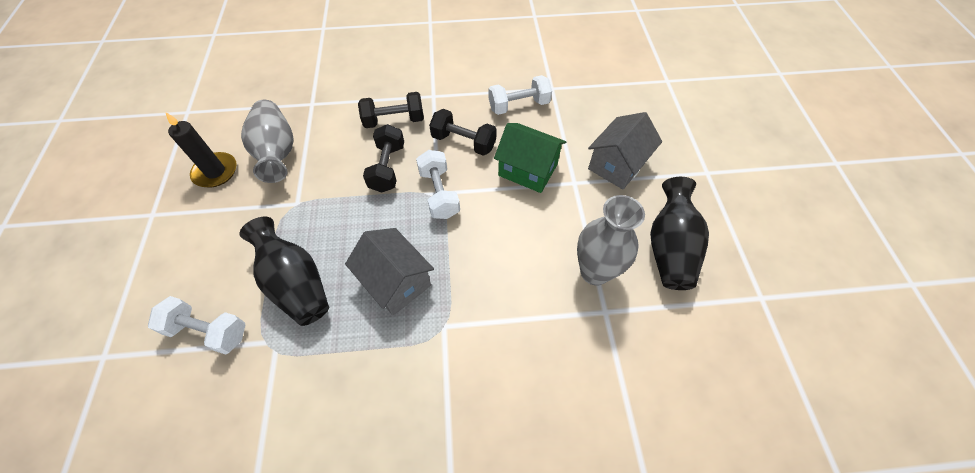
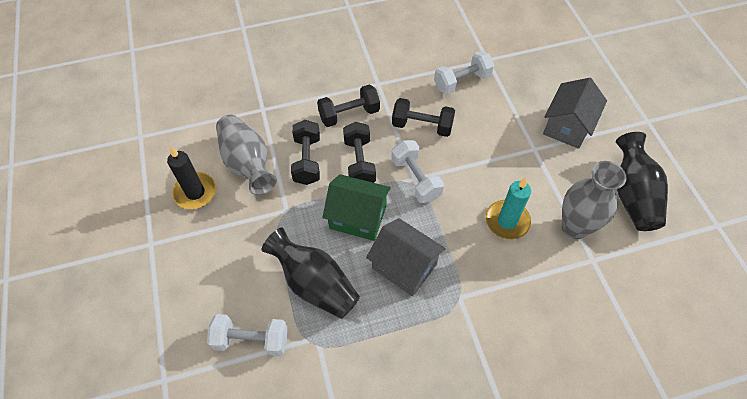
camera: 10 degrees left, 0 degrees up
(336, 158) = (307, 160): none -> black dumbbell
(522, 253) = (507, 221): none -> turquoise candle
(528, 170) = (489, 143): green house -> green house (358, 217)

